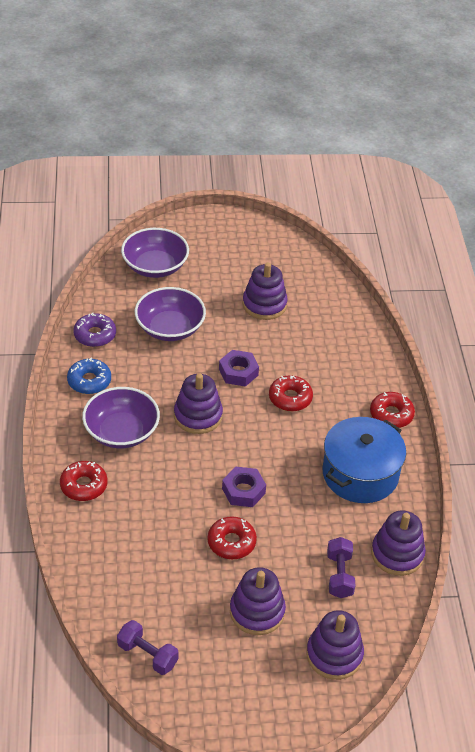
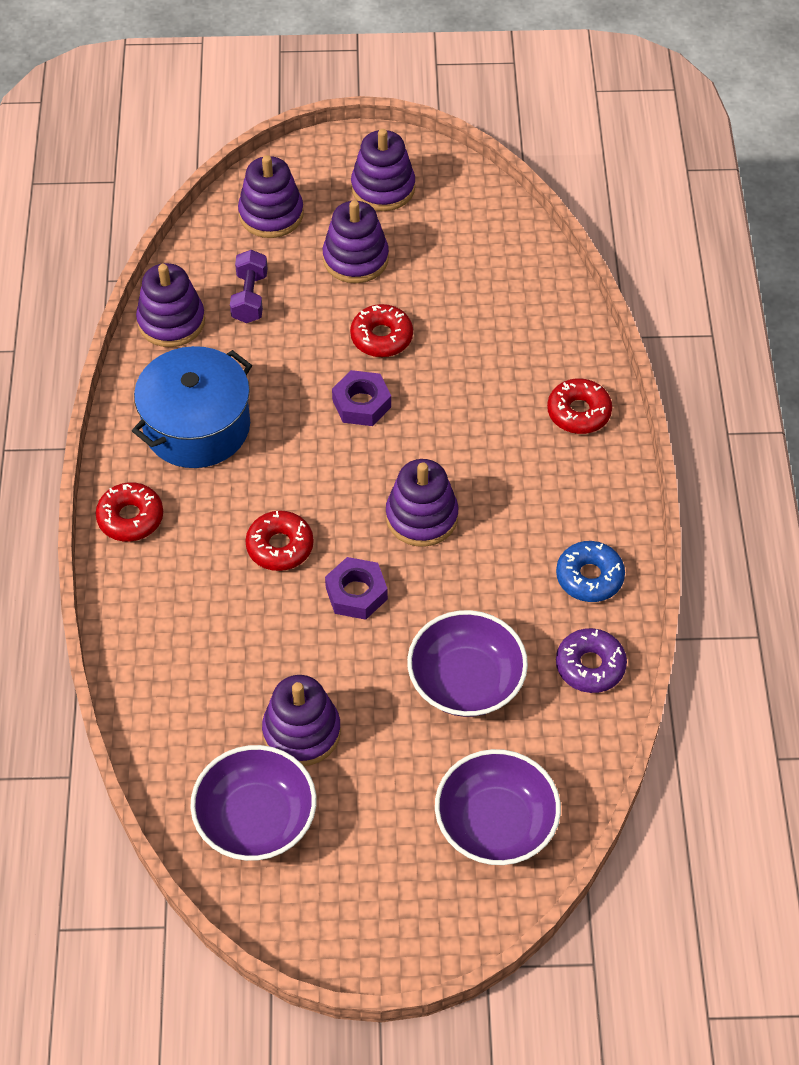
camera: 175 degrees left, 10 degrees up
(121, 431) = (533, 492): purple bowl -> purple bowl (256, 819)
(147, 655) = (483, 217): purple dumbbell -> none
(238, 684) = (383, 188): none -> purple stacking toy

